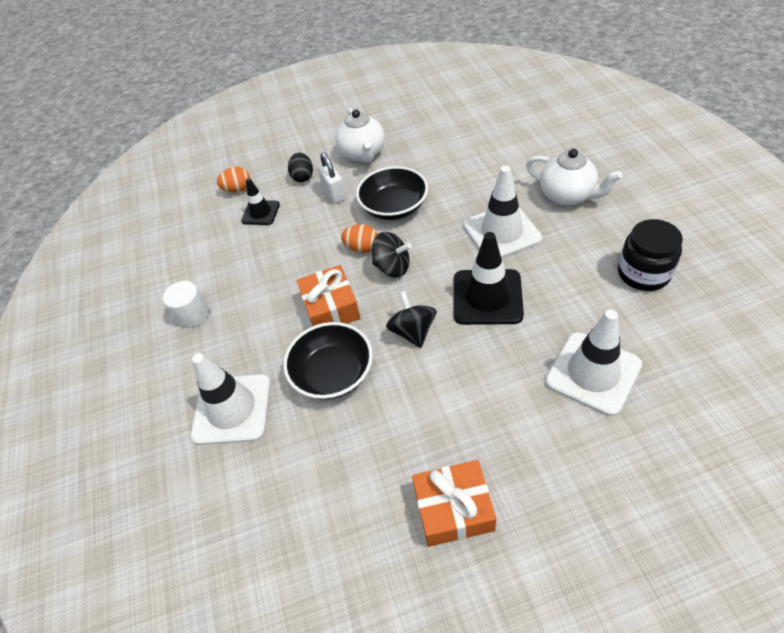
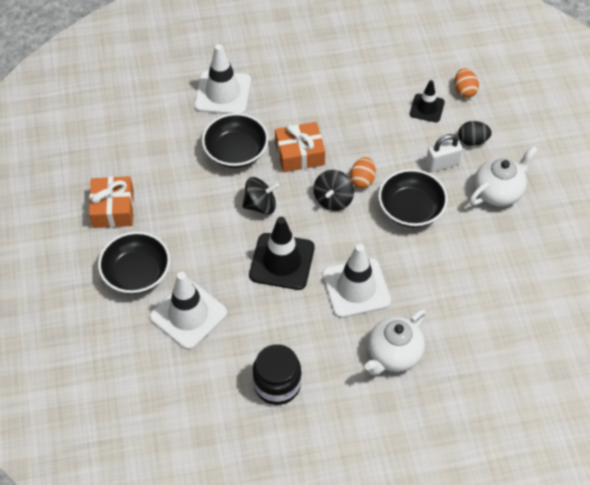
camera: 90 degrees right, 5 degrees up
(192, 314) = (316, 66): white cylinder -> none
(363, 154) = (498, 192): white teapot -> white teapot turned 150 degrees clockwise
(553, 448) = (137, 273): none -> black bowl

